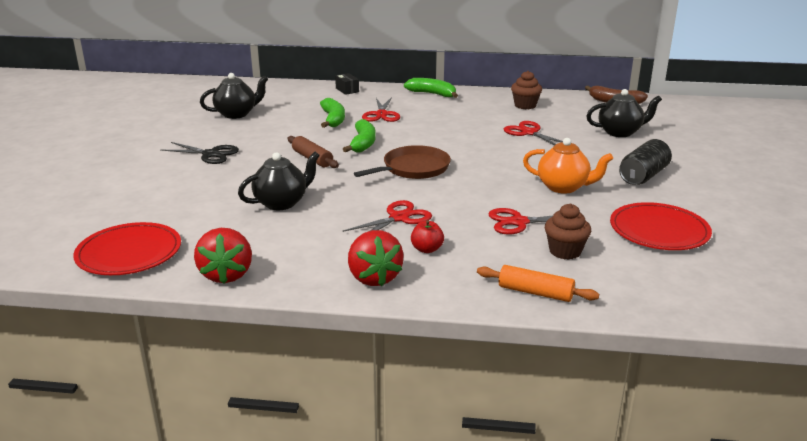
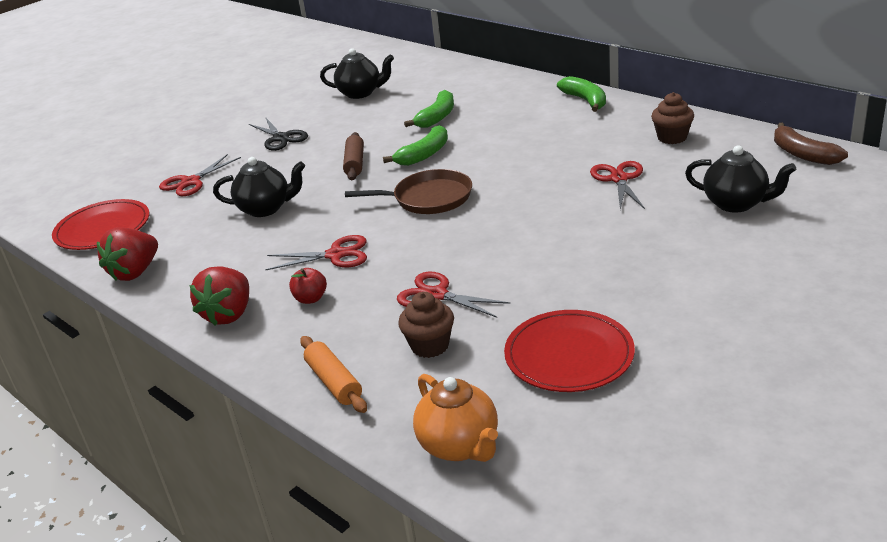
camera: 40 degrees right, 5 degrees up
(347, 90) = (502, 79): black box -> none
(381, 114) = (492, 120): red scissors -> red scissors (191, 182)
(563, 187) = (548, 264): orange teapot -> orange teapot (460, 446)
(643, 176) = (666, 275): black can -> none

